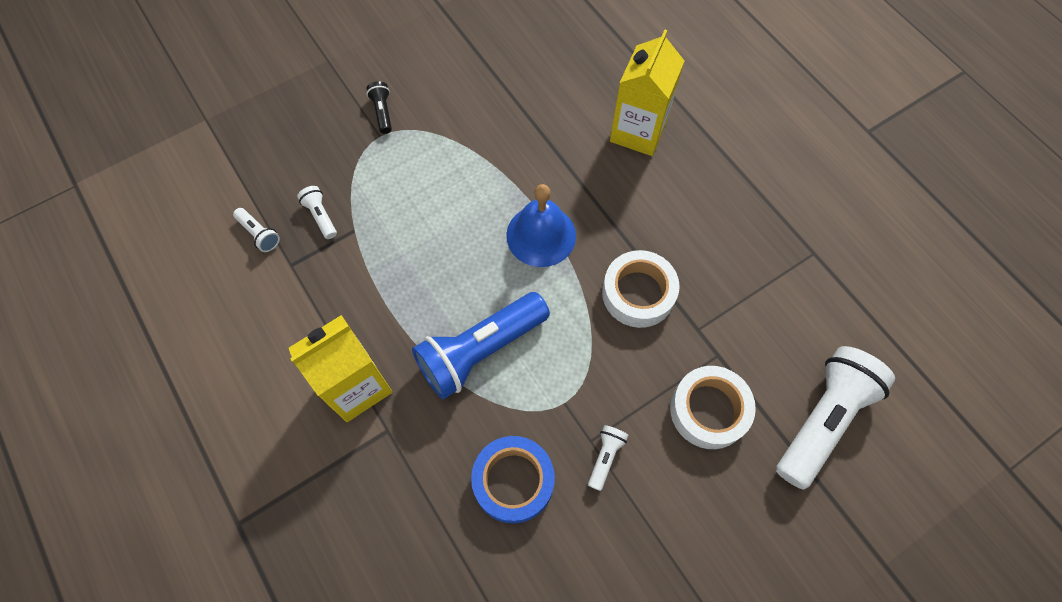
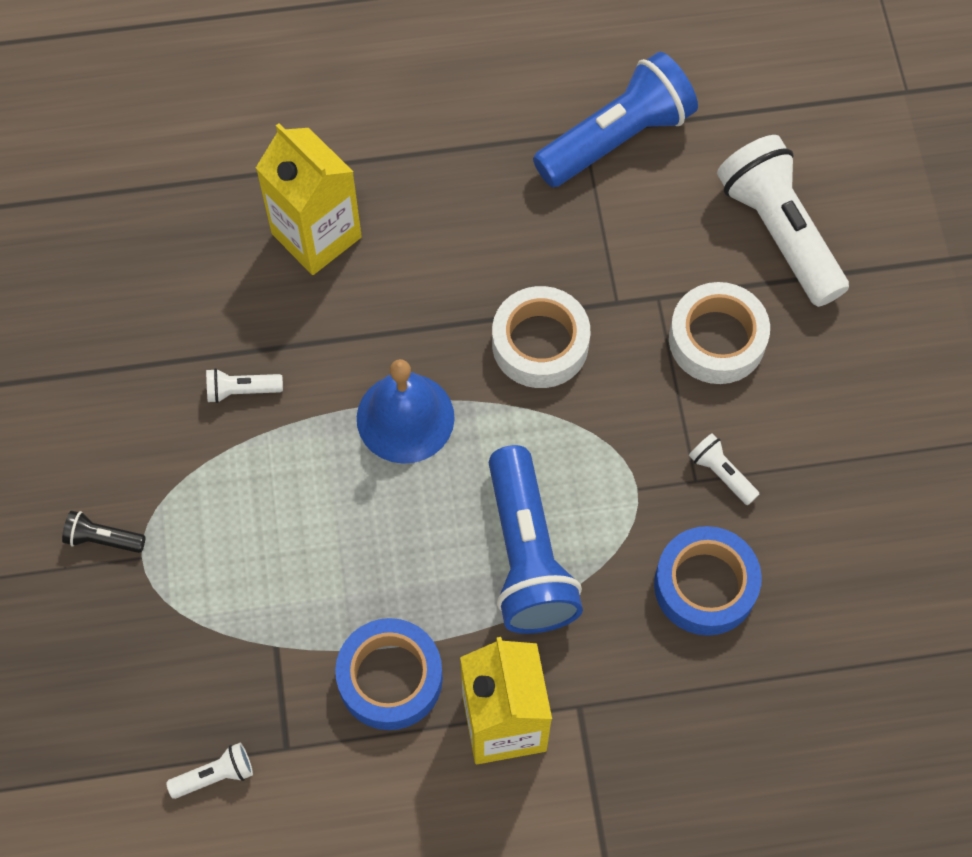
camera: 65 degrees left, 0 degrees up
(321, 216) = (230, 682): white flashlight -> white flashlight (241, 390)
(359, 304) = (390, 678): none -> blue tape
(823, 276) = (616, 138): none -> blue flashlight

